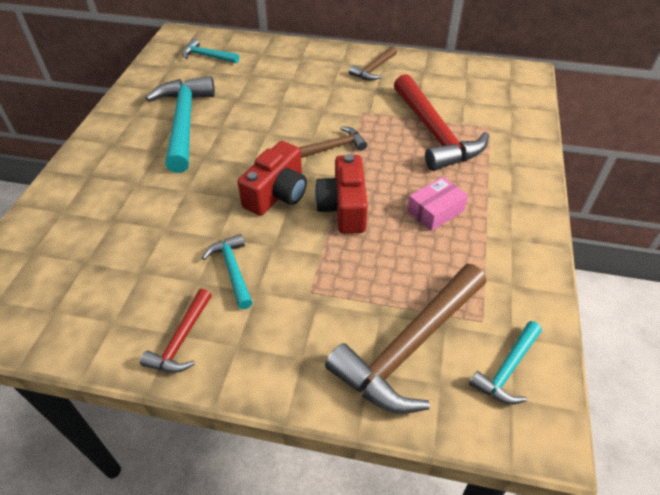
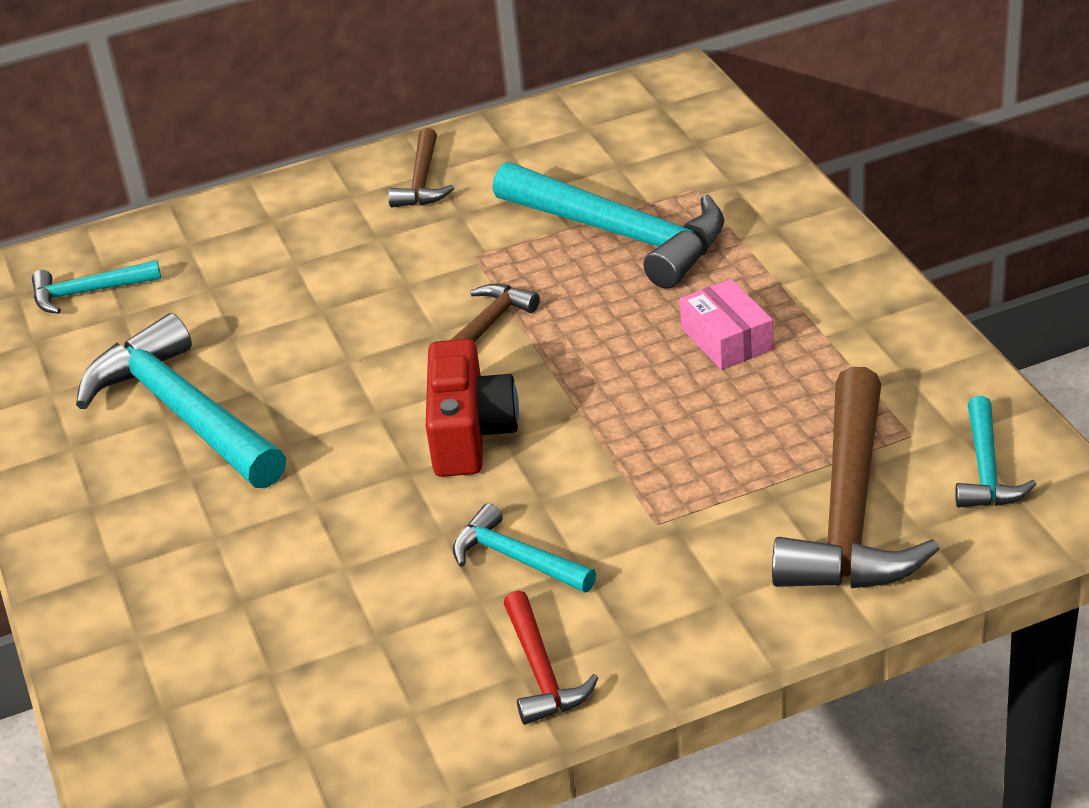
camera: 30 degrees left, 10 degrees down
(343, 208) = (591, 401): red camera -> none
(435, 133) = (622, 235): red hammer -> turquoise hammer
(435, 211) = (726, 339): pink box -> pink box turned 45 degrees counterclockwise

